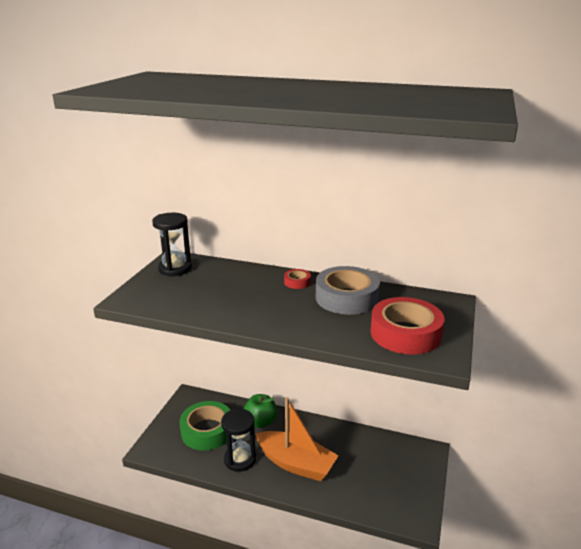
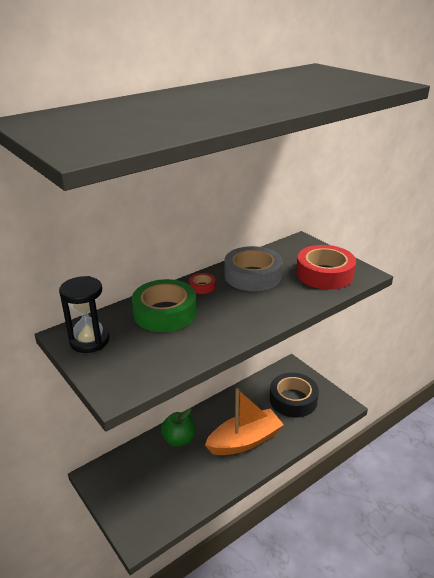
camera: 55 degrees left, 5 degrees up
(207, 431) = (155, 482): green tape -> green tape (165, 313)
(240, 459) = (210, 474): black hourglass -> none
(382, 474) = (293, 400): none -> black tape

